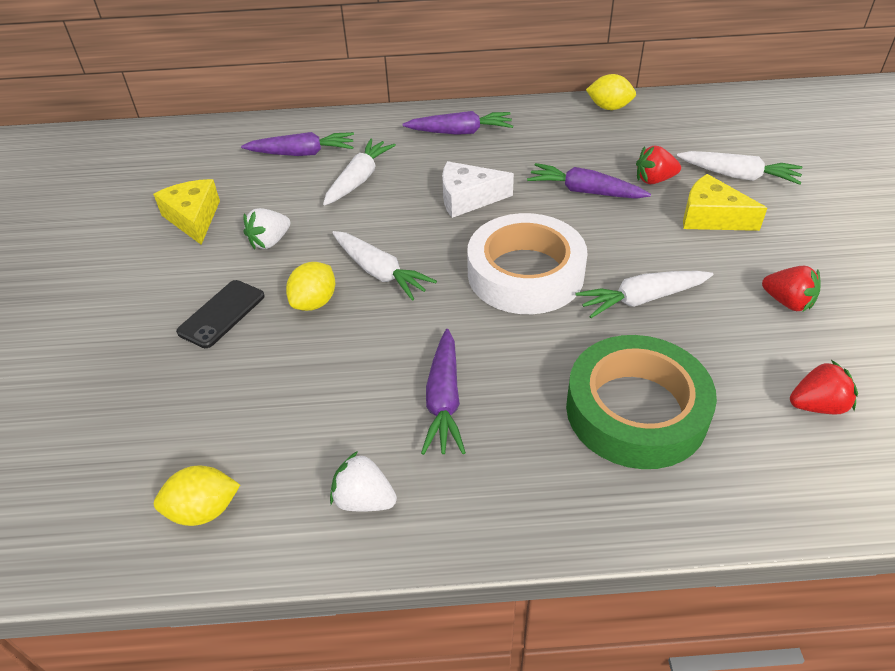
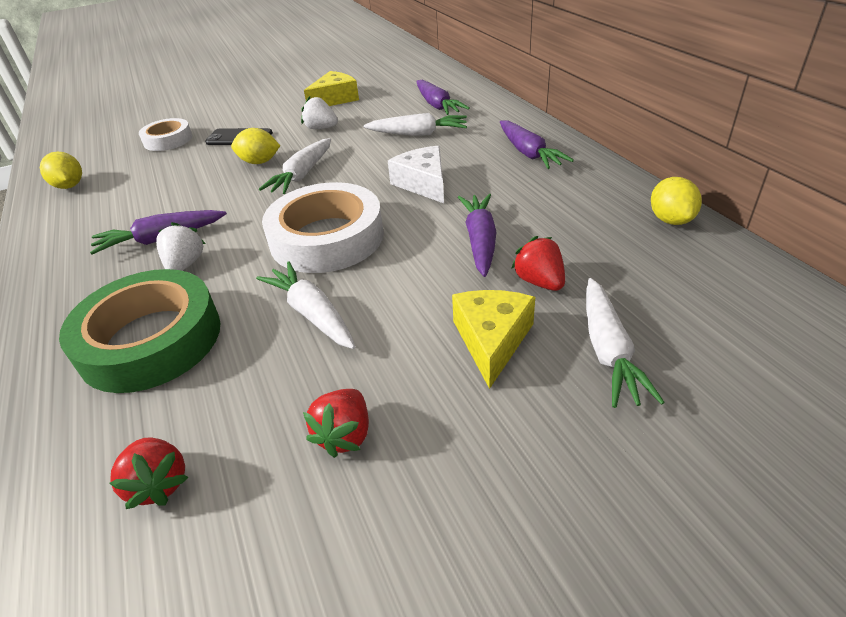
camera: 70 degrees right, 5 degrees down
(147, 389) = (168, 140): none -> white tape
(364, 500) = (68, 234): white strawberry -> white strawberry (185, 265)

